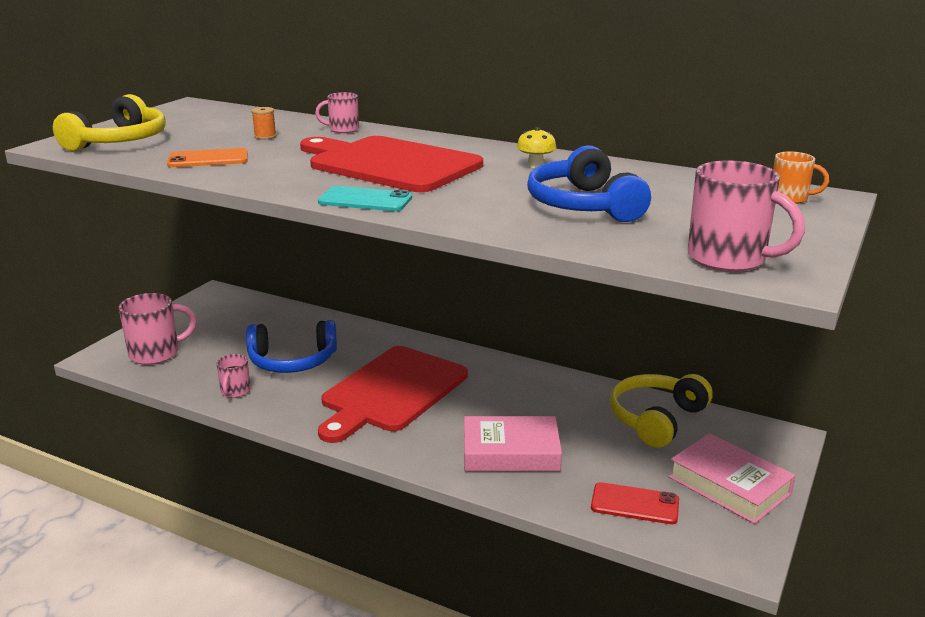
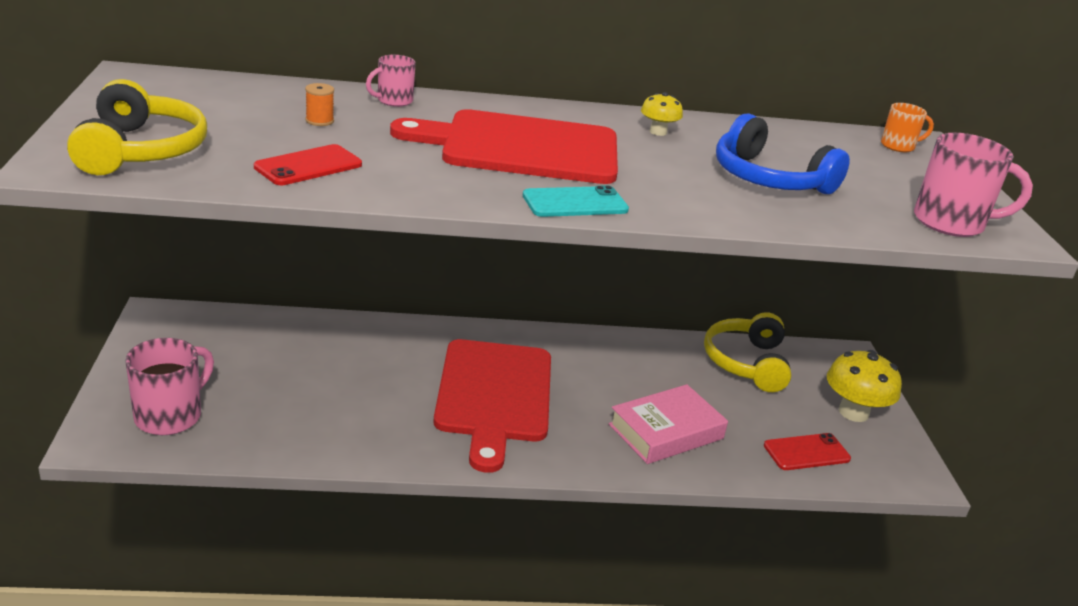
camera: 35 degrees left, 5 degrees up
(208, 159) = (308, 166): orange phone -> red phone
(235, 391) = (325, 440): pink mug -> none
(292, 361) = (350, 385): blue headphones -> none
(729, 485) = (853, 412): pink book -> yellow mushroom

